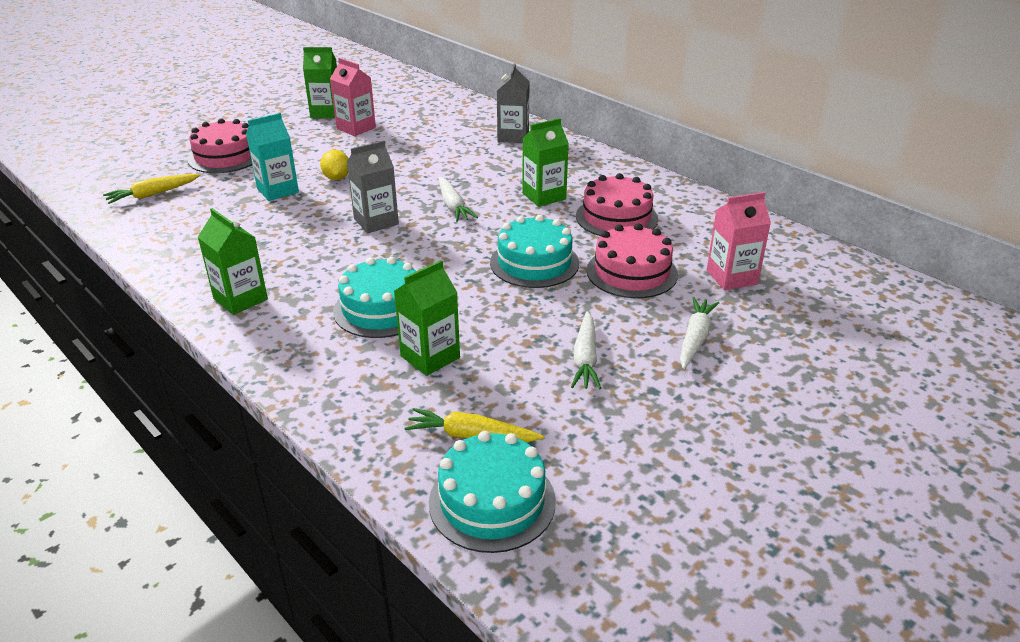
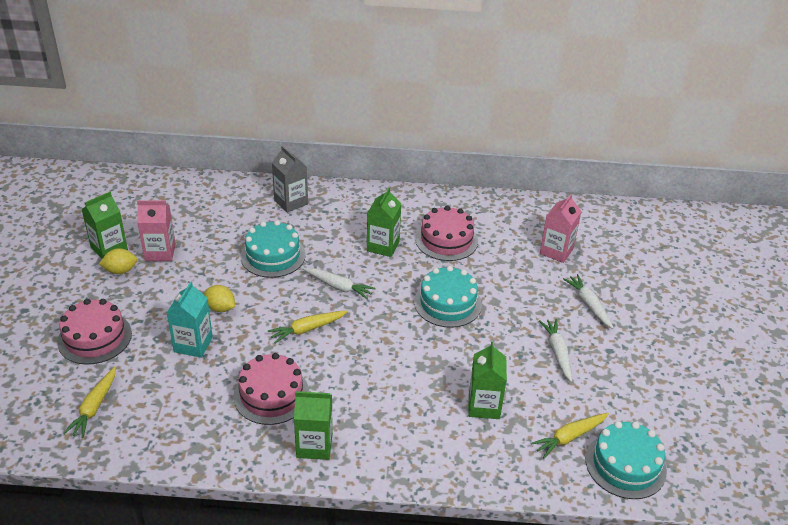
camera: 45 degrees left, 5 degrees up
(310, 127) = (120, 270): none -> yellow lemon
(376, 221) = (307, 329): grey carton -> yellow carrot
(382, 308) = (411, 392): turquoise cake -> turquoise cake (273, 256)
(585, 358) = (557, 352): white carrot -> white carrot turned 150 degrees counterclockwise
(631, 272) = (506, 278): pink cake -> pink cake (271, 394)

